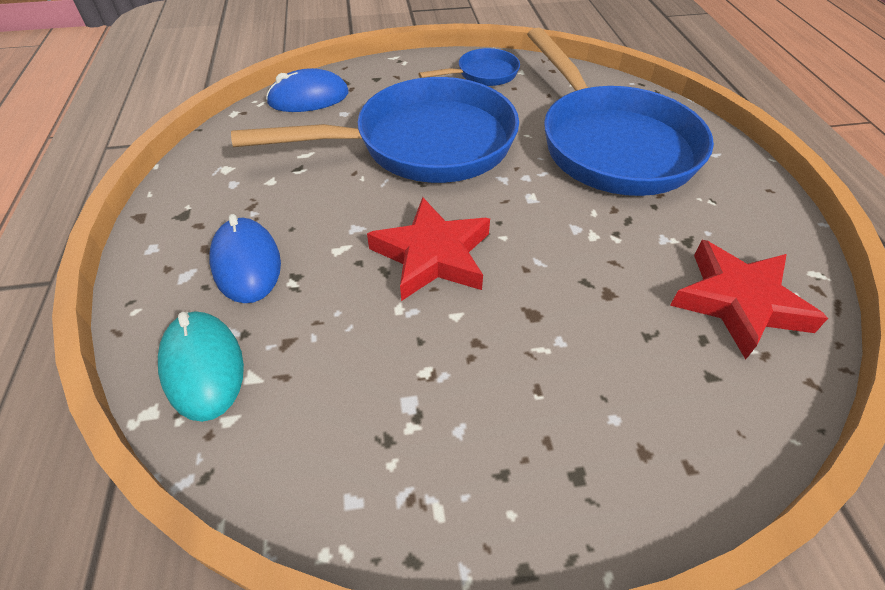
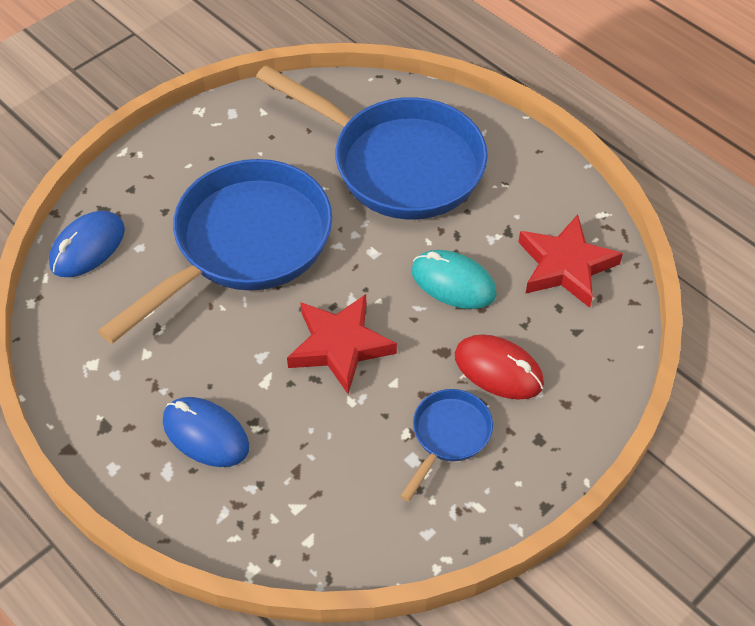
camera: 35 degrees left, 5 degrees up
(203, 367) = (256, 522): turquoise mouse -> turquoise mouse (453, 283)
(483, 74) = (230, 133): blue pan -> blue pan (448, 436)
(582, 365) = (498, 370): none -> red mouse

